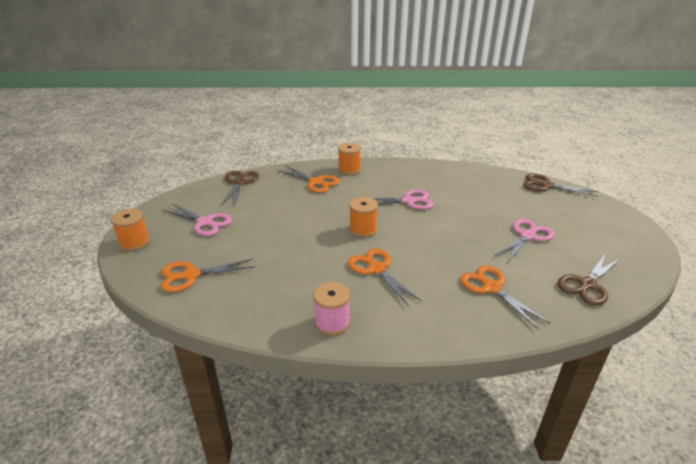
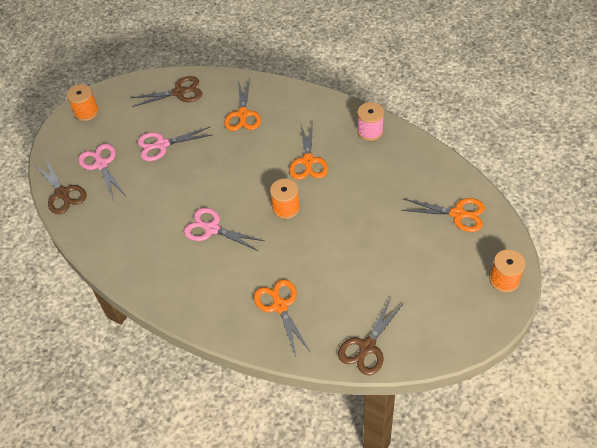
camera: 145 degrees left, 20 degrees up
(205, 222) = (428, 282): pink scissors -> pink scissors (101, 164)
(349, 170) = (225, 315): orange spool -> orange spool (86, 112)

